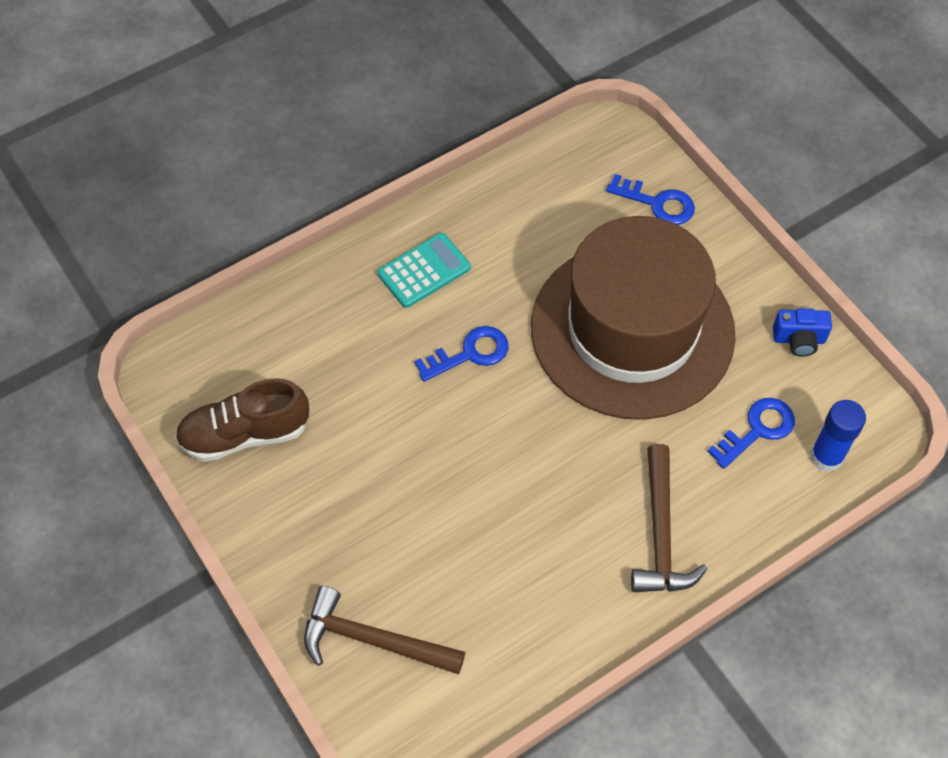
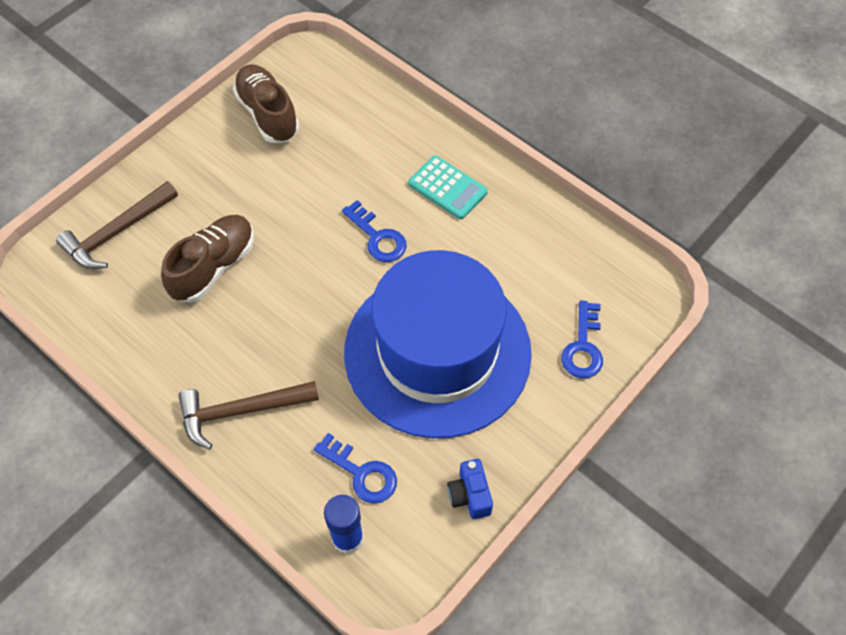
camera: 75 degrees right, 0 degrees up
(373, 639) = (116, 232): brown hammer -> brown hammer turned 135 degrees counterclockwise
(459, 533) = (213, 267): none -> brown shoe
(632, 330) = (437, 352): brown hat -> blue hat

